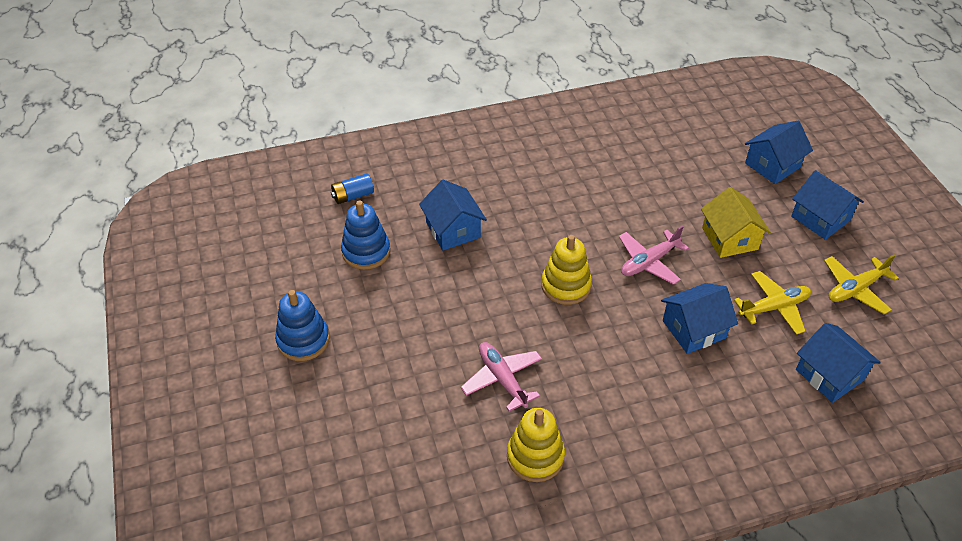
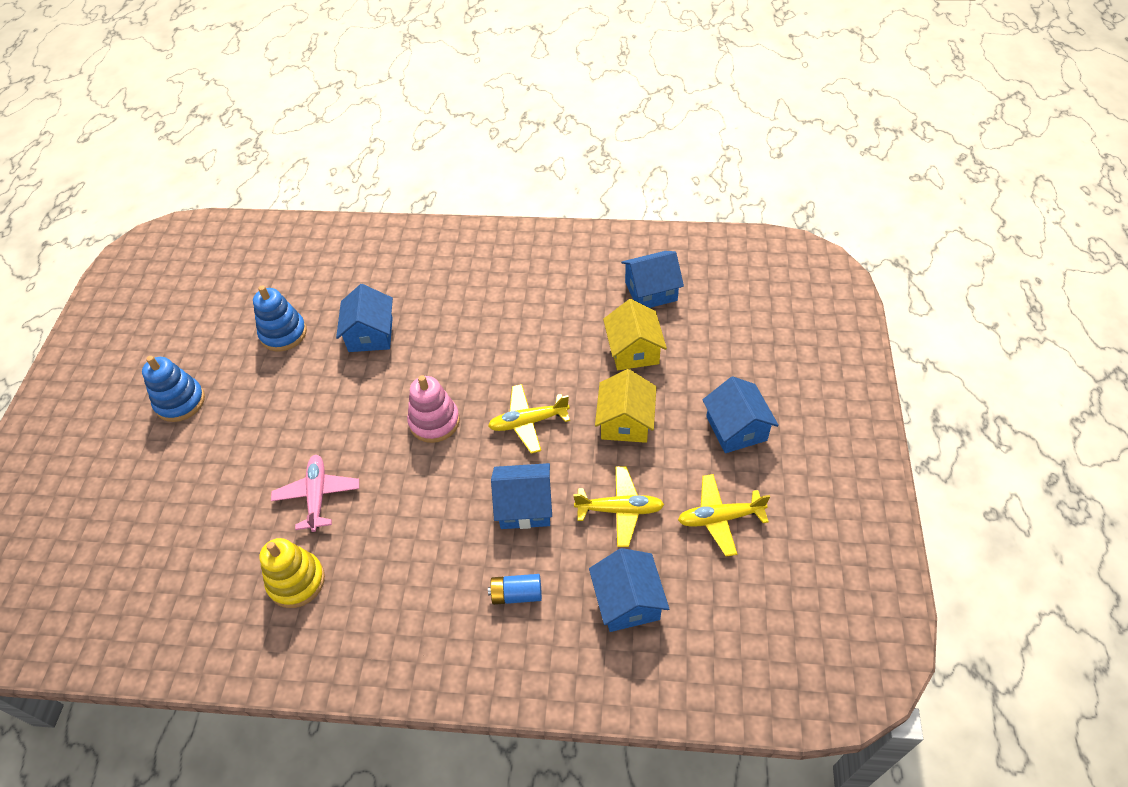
camera: 25 degrees right, 5 degrees up
(353, 196) = (307, 276): blue battery -> blue battery (516, 594)
(566, 286) = (434, 421): yellow stacking toy -> pink stacking toy
(649, 262) = (528, 422): pink plane -> yellow plane
(697, 181) = (633, 350): none -> yellow house
(772, 165) = (725, 355): blue house -> blue house (651, 291)

